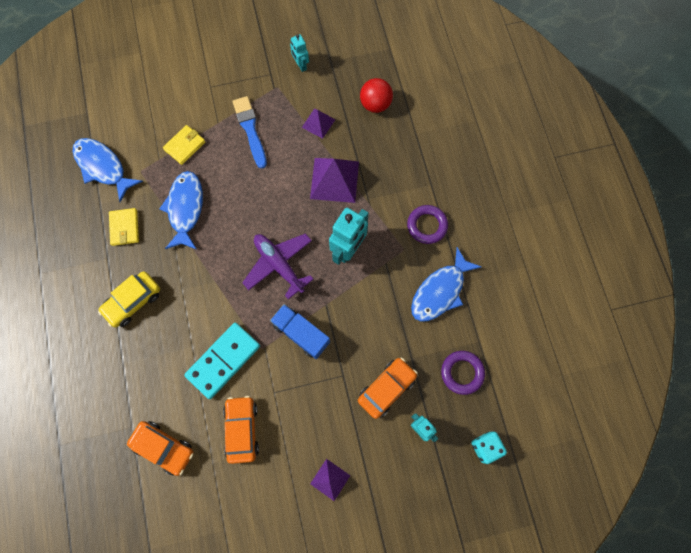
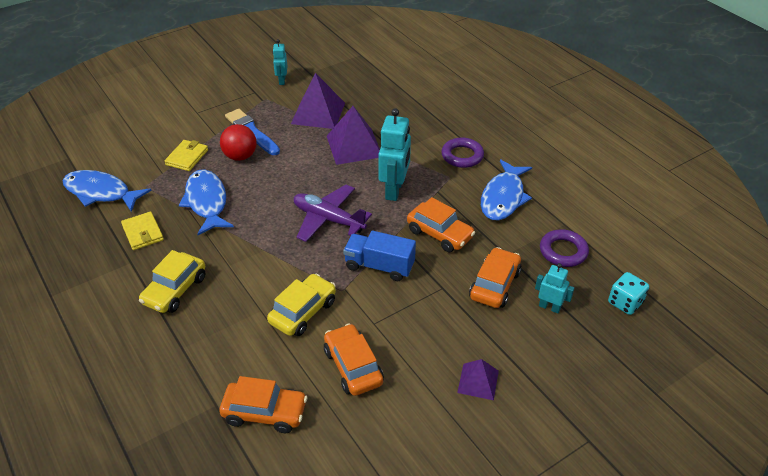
camera: 20 degrees left, 30 degrees down
(223, 360) = (303, 312): turquoise domino -> yellow car
(301, 65) = (282, 80): turquoise robot -> turquoise robot turned 45 degrees clockwise
(318, 123) = (318, 113): purple pyramid -> purple pyramid, size x1.76
(366, 315) = (439, 234): none -> orange car
(375, 104) = (366, 90): red ball -> red ball (240, 156)

